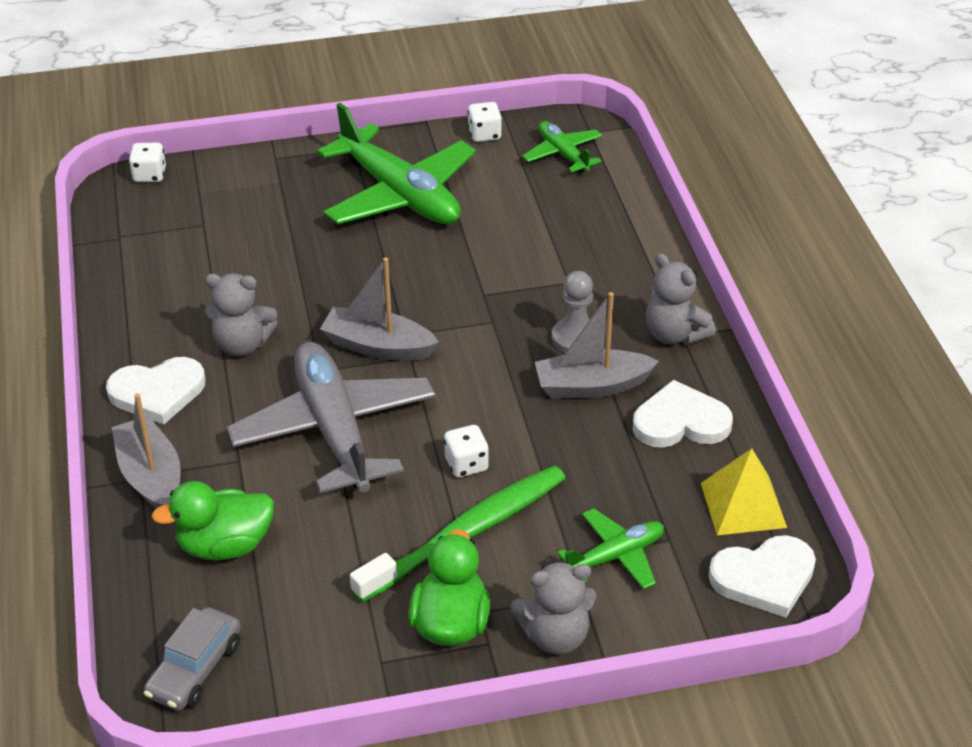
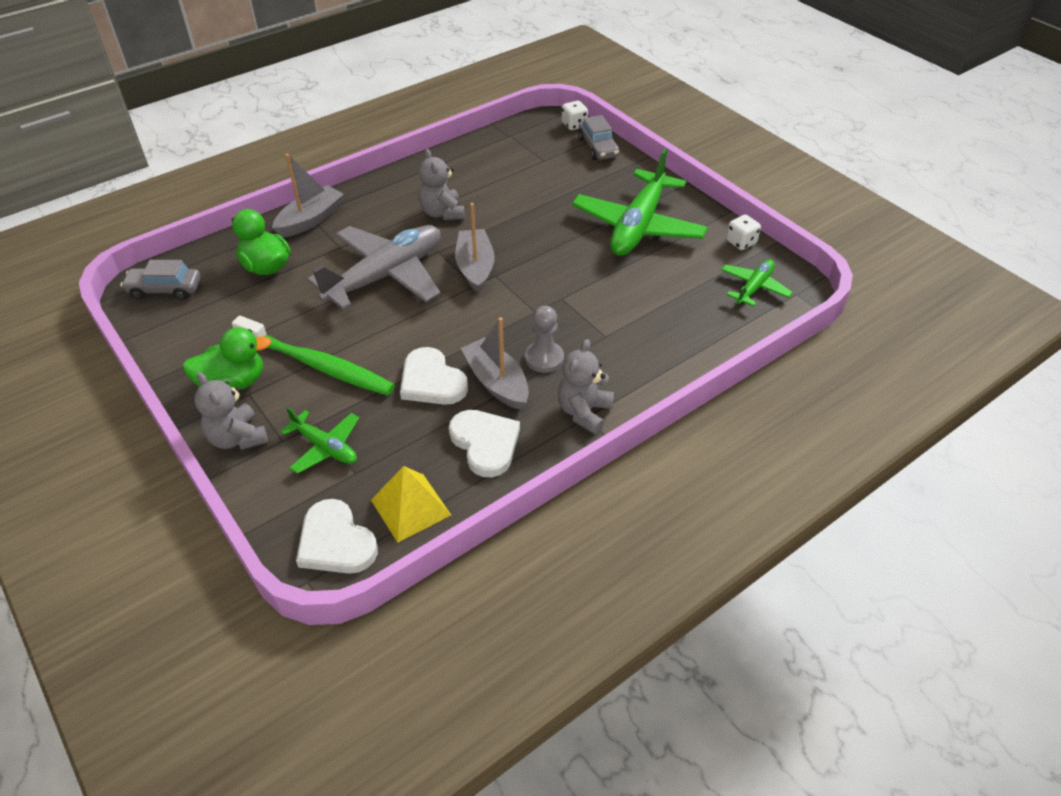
camera: 65 degrees right, 5 degrees up
(157, 392) = (382, 197): white heart -> white heart (431, 381)
(218, 172) = (598, 147): none -> grey car
(466, 464) = (383, 344): white dice -> none

